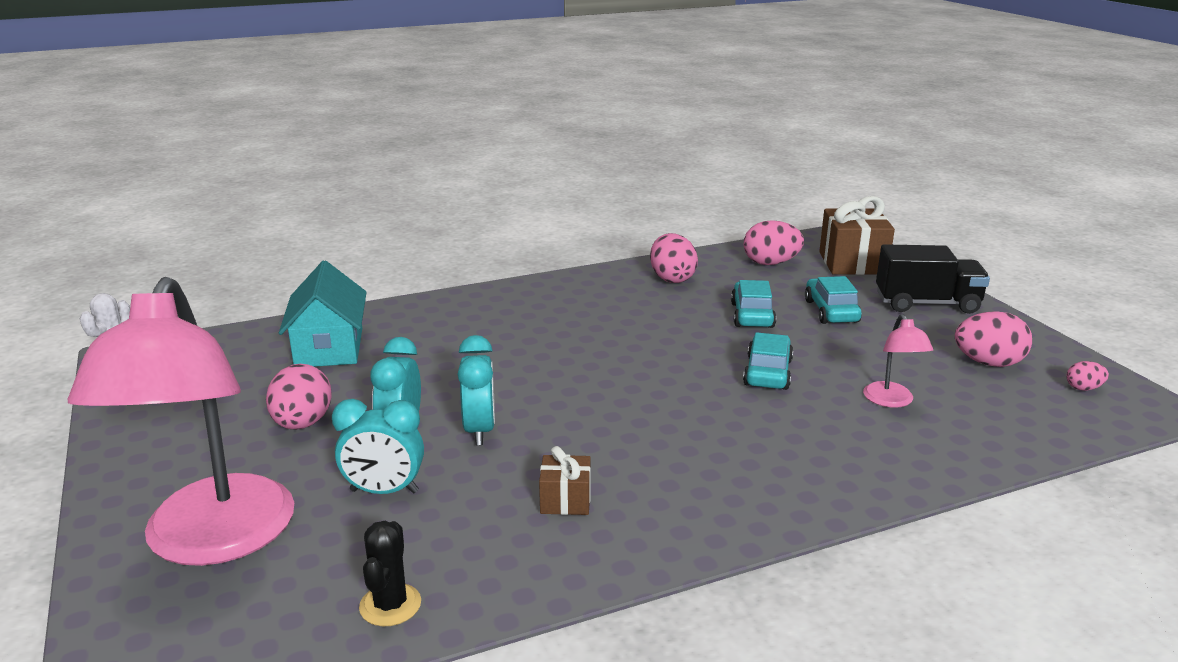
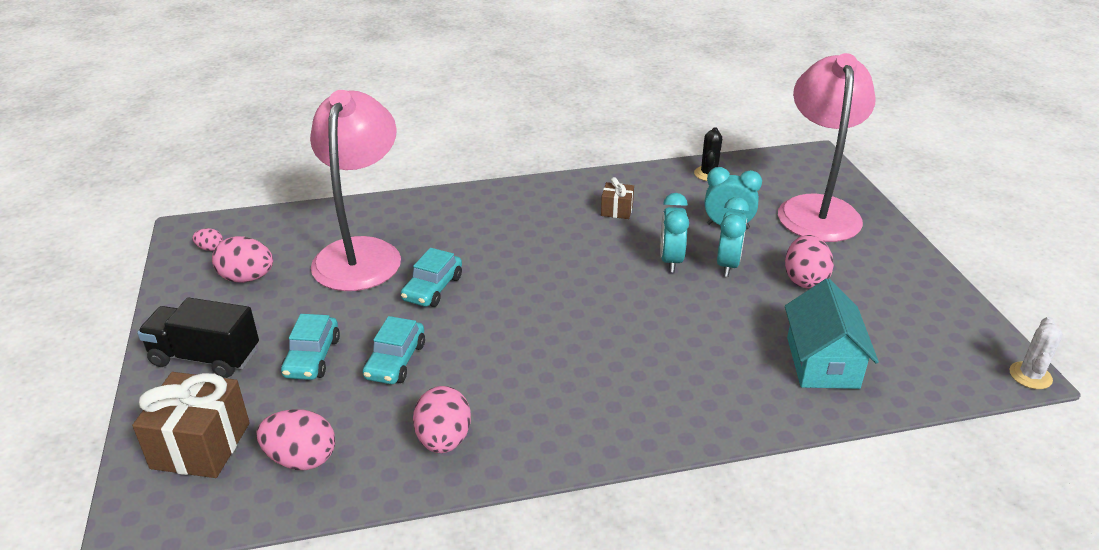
camera: 170 degrees left, 10 degrees up
(892, 401) = (361, 253): pink lamp -> pink lamp, size x2.38

